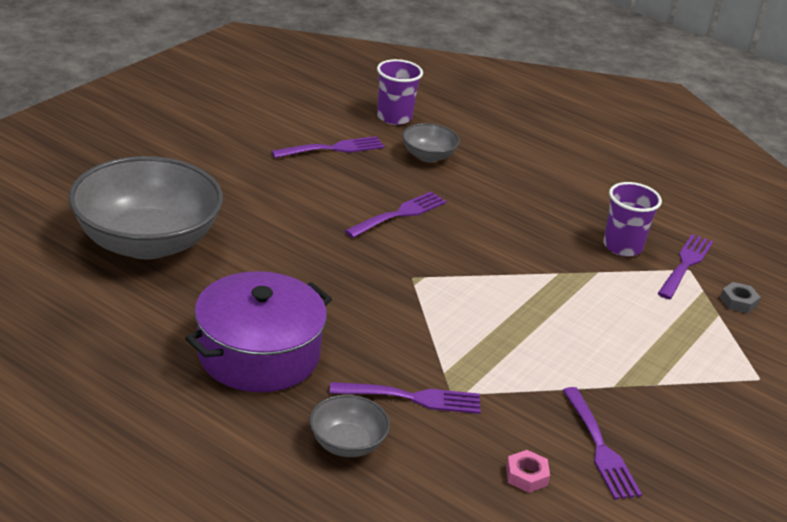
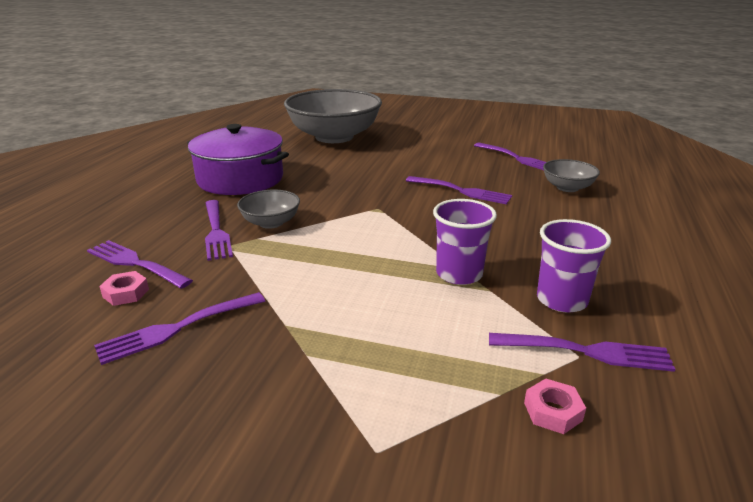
camera: 75 degrees right, 5 degrees down
(347, 443) = (152, 218): grey bowl -> grey bowl (271, 223)
(394, 117) = (603, 168): purple cup -> purple cup (459, 274)
(464, 465) = (135, 263): none -> purple fork
(738, 302) = (552, 411): grey nut -> pink nut

